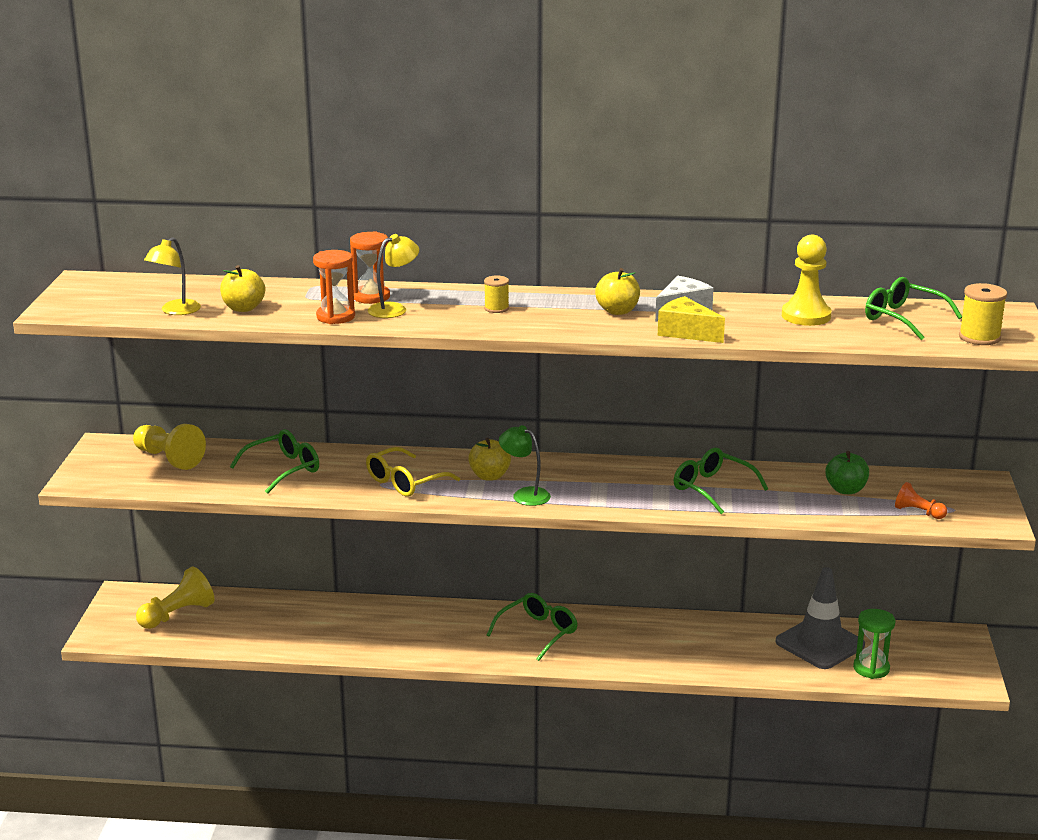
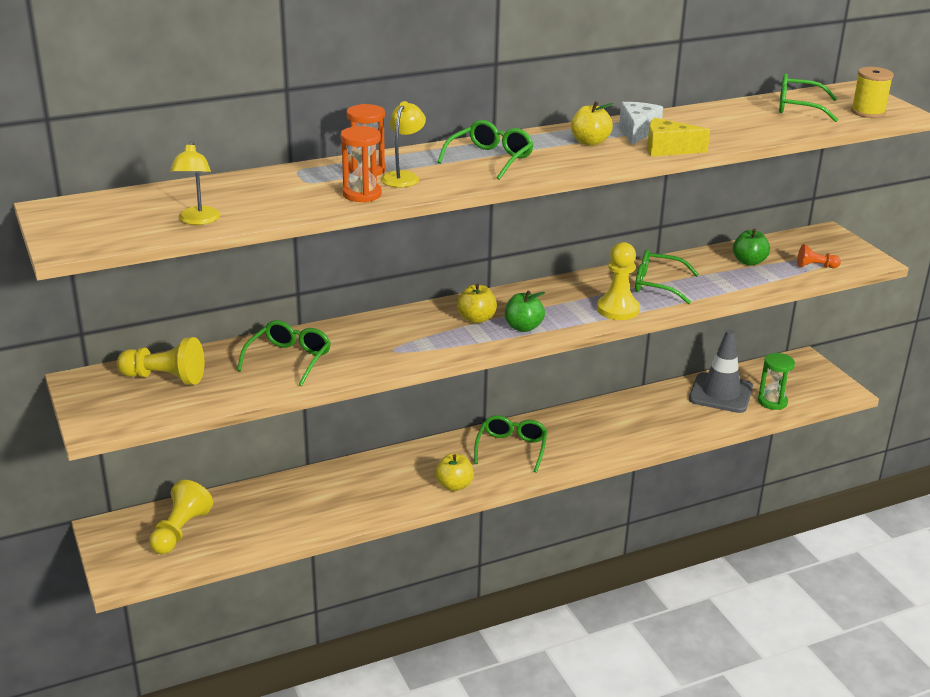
camera: 30 degrees left, 5 degrees up
(243, 308) = (262, 204): yellow apple -> yellow apple (454, 485)
(405, 482) = (412, 343): yellow glasses -> none
(496, 308) = (490, 159): yellow spool -> green glasses
(525, 494) = (523, 327): green lamp -> green apple
(806, 316) = (731, 119): yellow pawn -> yellow pawn (617, 309)

